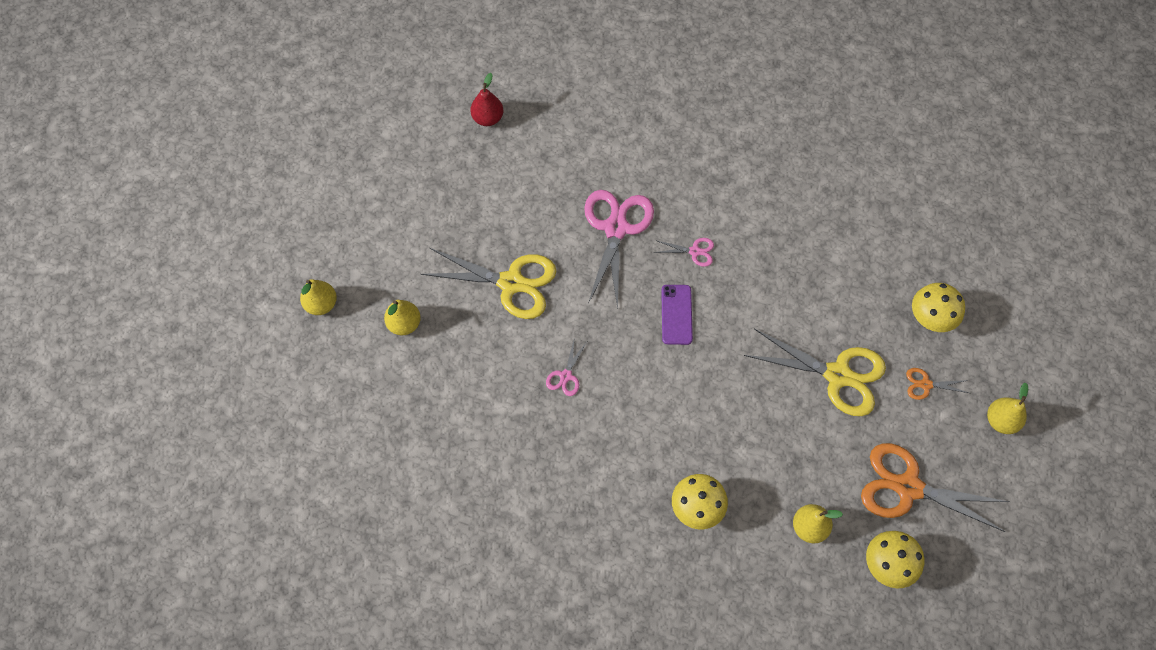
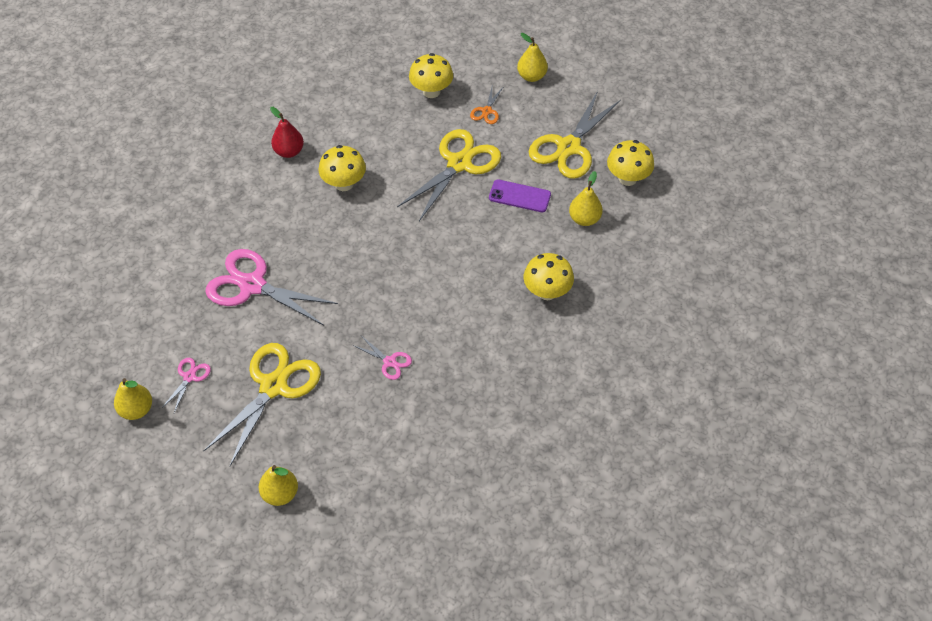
camera: 75 degrees left, 10 degrees down
(321, 304) = (224, 573): yellow pear -> yellow pear (136, 409)
(488, 118) = (73, 367): red pear -> red pear (289, 151)
(676, 314) = (360, 260): purple phone -> purple phone (519, 196)
(694, 251) = (303, 231): pink scissors -> pink scissors (189, 377)
(767, 270) = (344, 184): none -> yellow mushroom
(908, 487) = (568, 147): orange scissors -> yellow scissors

